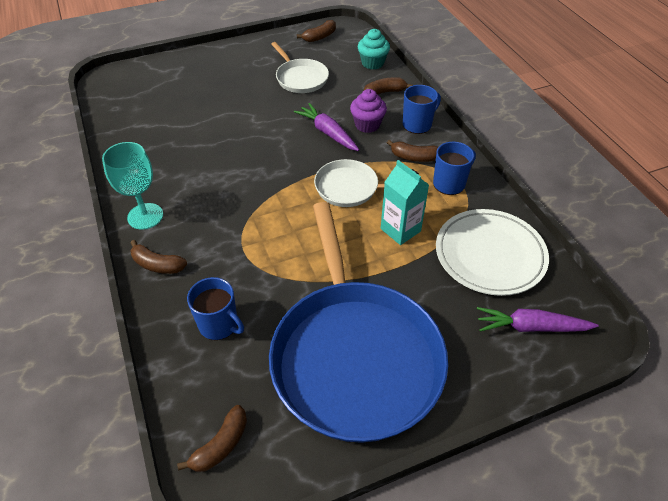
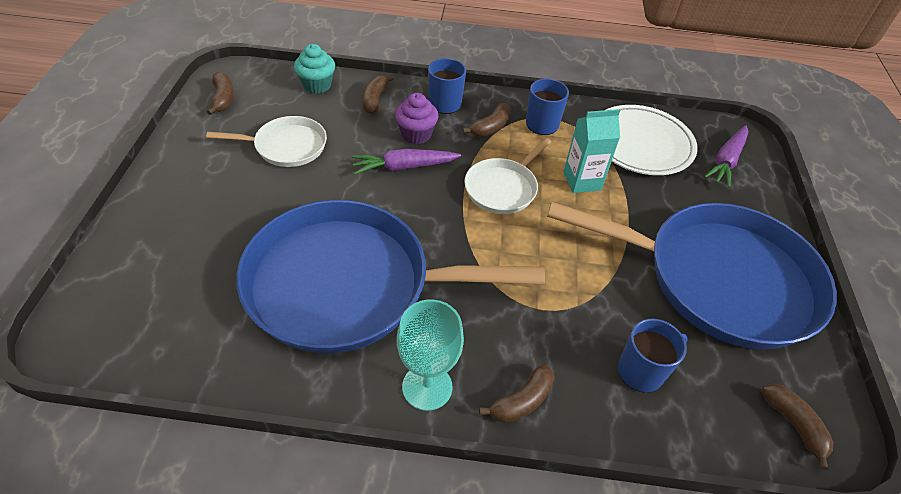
camera: 65 degrees left, 0 degrees up
(203, 152) = (347, 284): none -> blue pan

